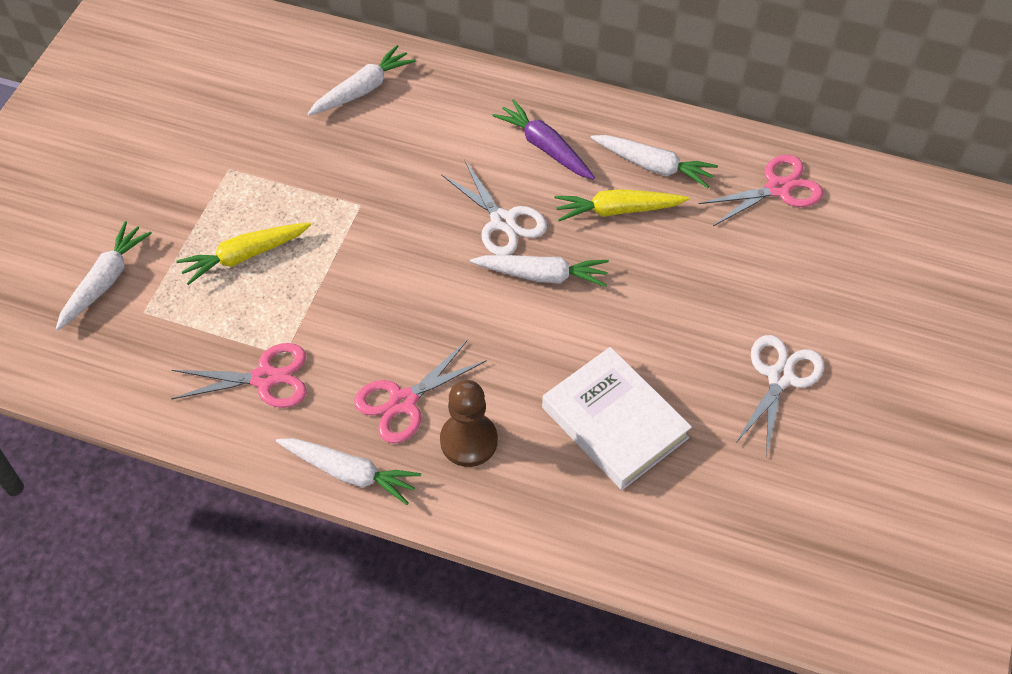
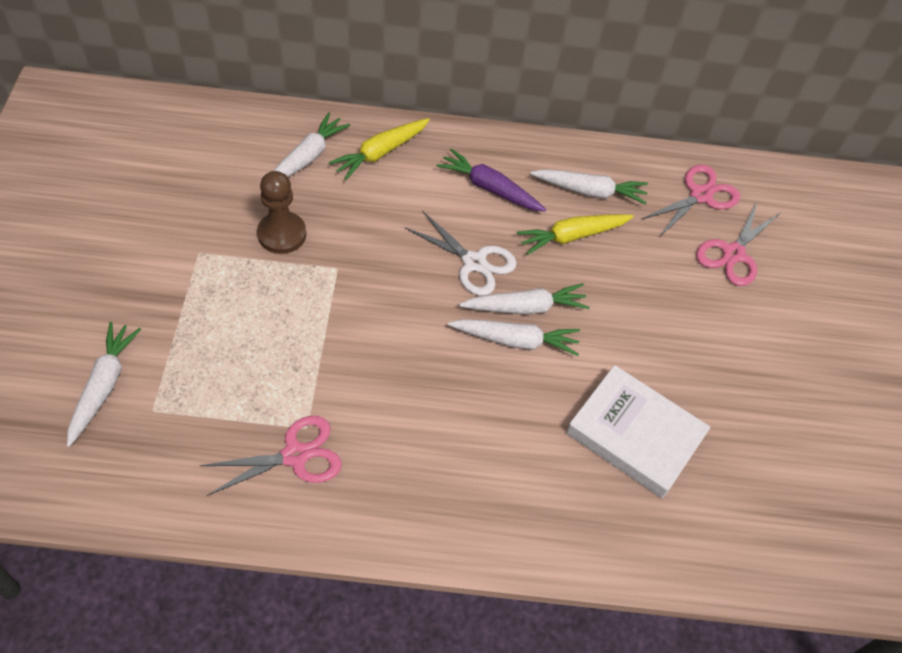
camera: 20 degrees left, 0 degrees up
(245, 256) = (240, 336): yellow carrot -> yellow carrot (381, 153)
(349, 473) = (407, 535): white carrot -> white carrot (515, 340)
(403, 402) = (436, 453): pink scissors -> pink scissors (733, 254)
(468, 441) = (509, 479): brown pawn -> brown pawn (282, 234)
(780, 377) = (761, 364): white scissors -> none

